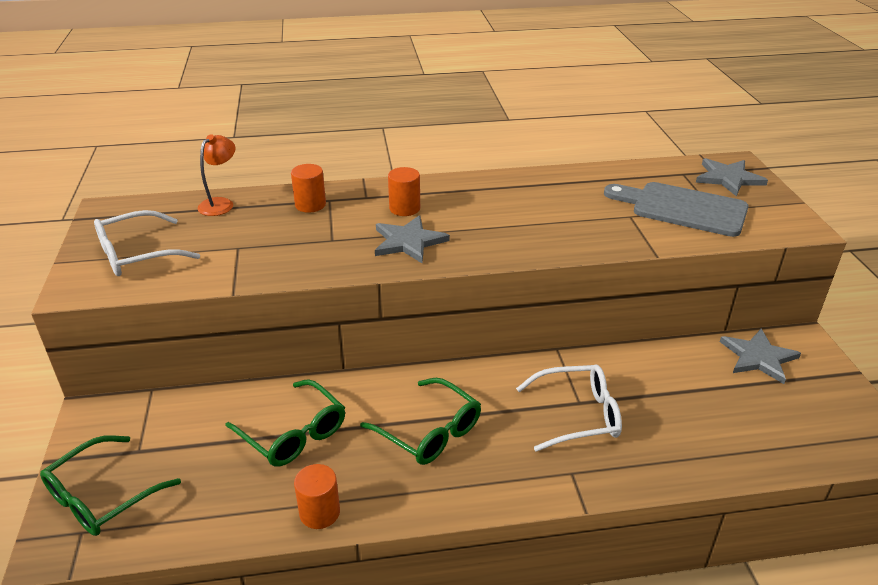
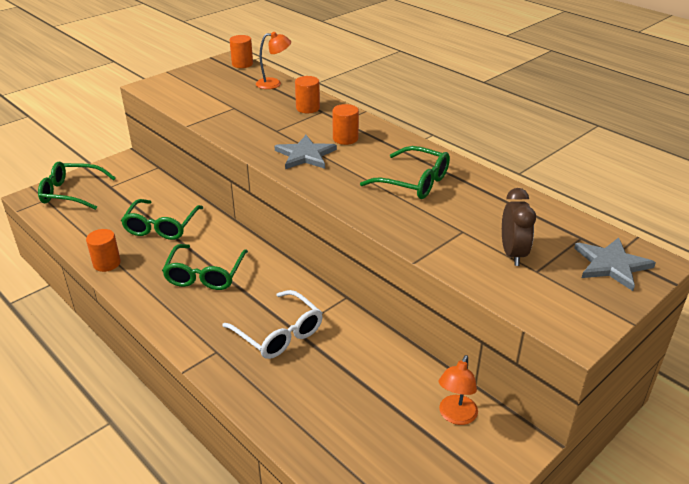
camera: 55 degrees right, 0 degrees up
(135, 205) = (242, 64): none -> orange cylinder
(136, 254) = (195, 86): white glasses -> none
(528, 206) = (414, 182): none -> green glasses
(682, 208) = (513, 254): grey cutting board -> brown clock
(758, 357) = (455, 416): grey star -> orange lamp

